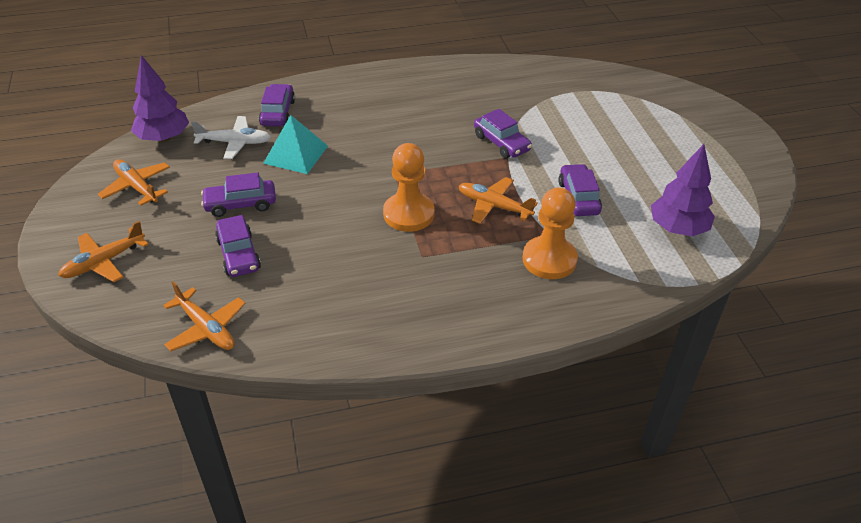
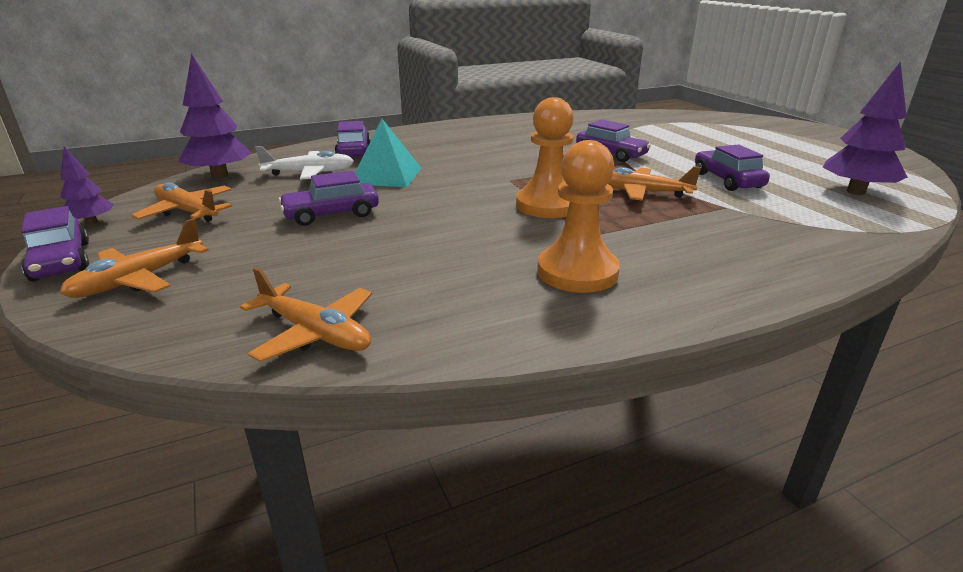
camera: 10 degrees left, 15 degrees down
(70, 192) = (91, 223): none -> purple tree
(238, 254) = (343, 255): purple car -> purple car (61, 261)
(549, 259) = (744, 224): orange pawn -> orange pawn (577, 272)

